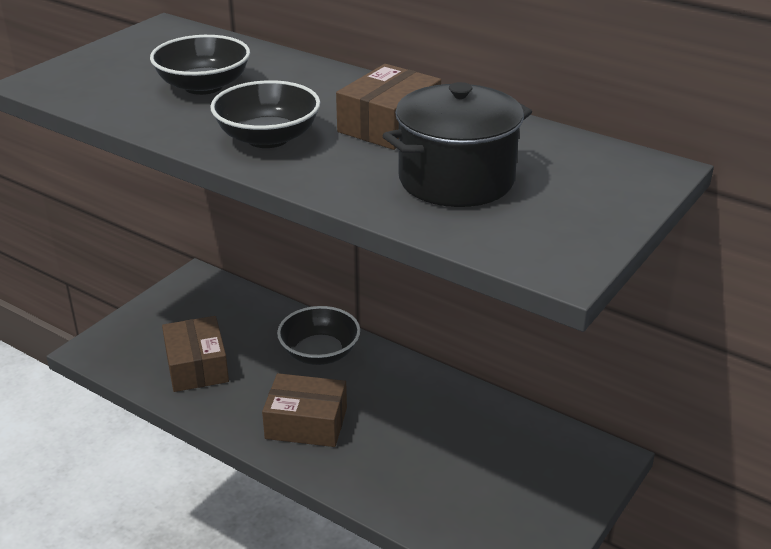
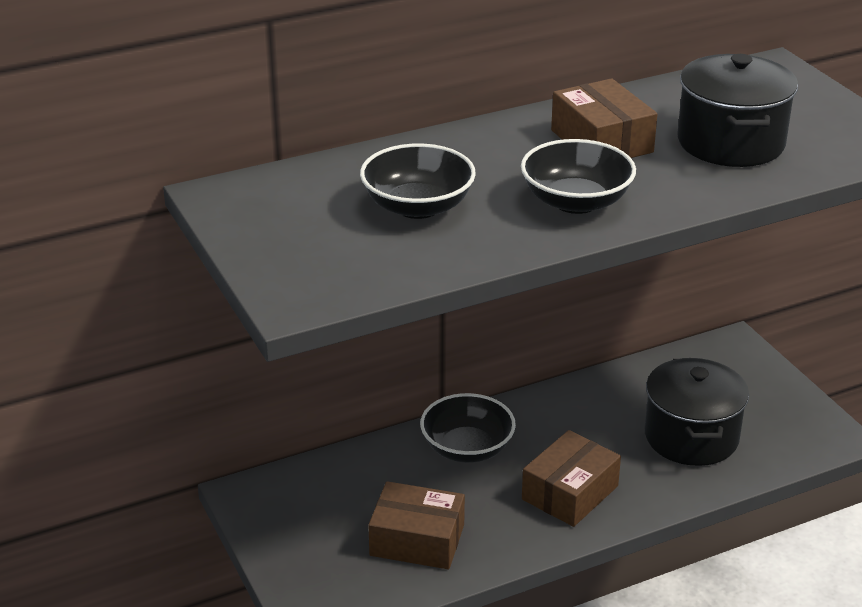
camera: 60 degrees left, 0 degrees up
(438, 471) = (691, 437): none -> black pot

